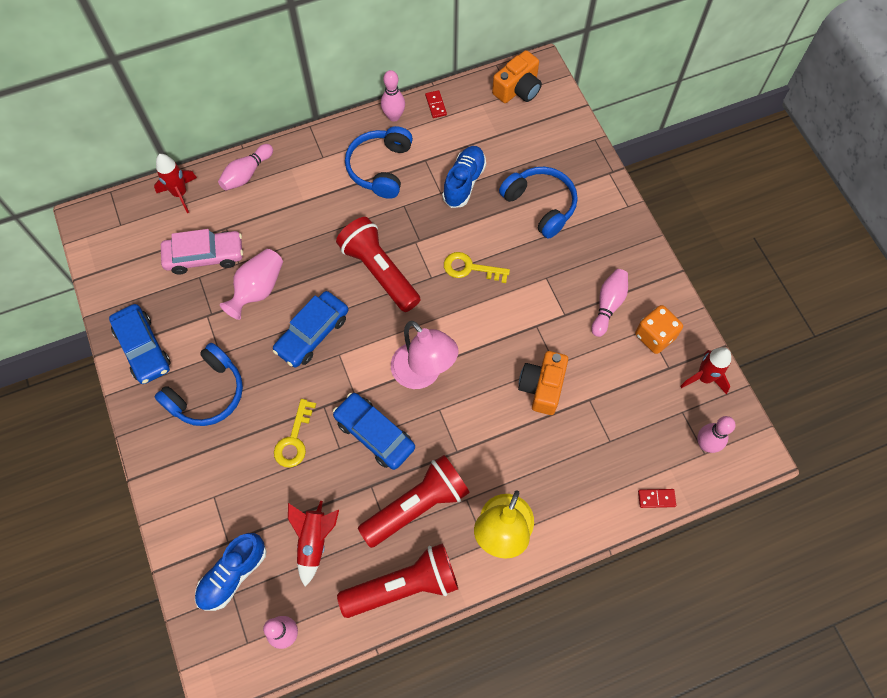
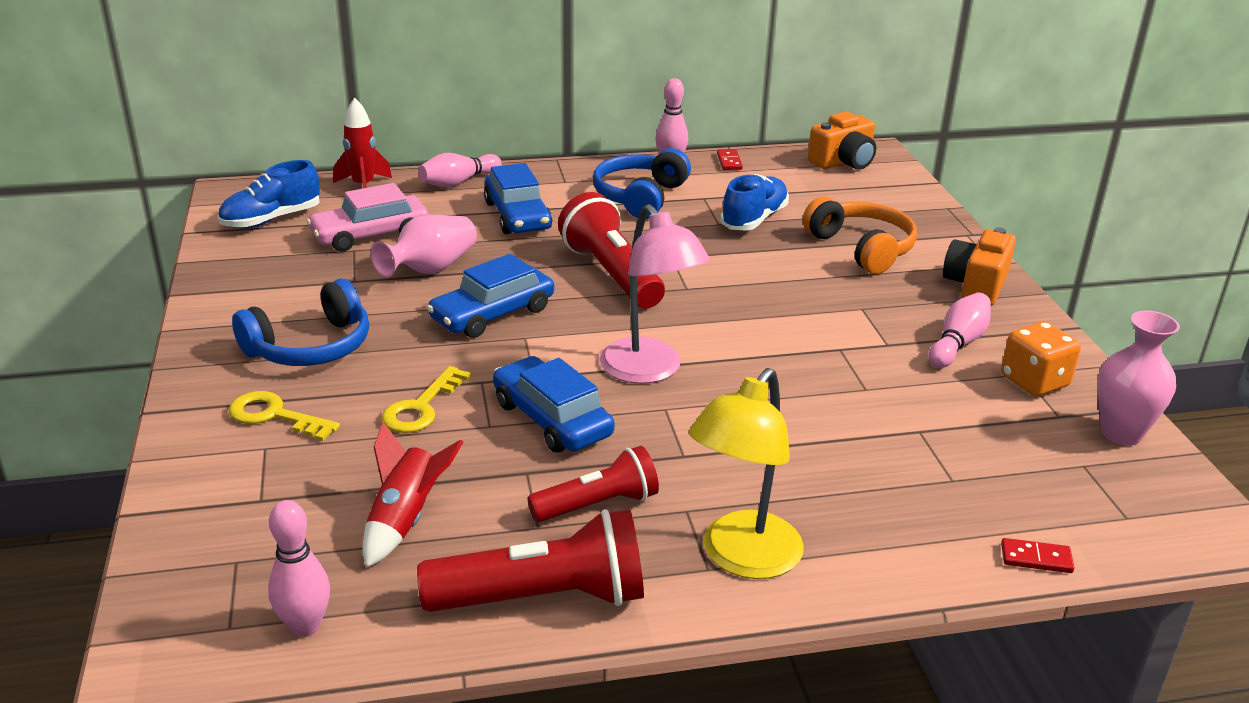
camera: 10 degrees right, 35 degrees down
(143, 348) = (241, 297): blue car -> blue car (517, 216)
(204, 256) = (370, 235): pink car -> pink car turned 150 degrees clockwise
(233, 574) = (249, 538): blue shoe -> blue shoe (271, 219)
(417, 505) = (597, 505): red flashlight -> red flashlight, size x0.64
(470, 268) = (746, 287): yellow key -> yellow key (274, 416)
(540, 205) = (862, 248): blue headphones -> orange headphones
(542, 387) = (840, 408): orange camera -> orange camera (976, 285)
(704, 378) = (1121, 434): red rocket -> pink vase
(705, 444) = (1128, 507): pink bowling pin -> none

